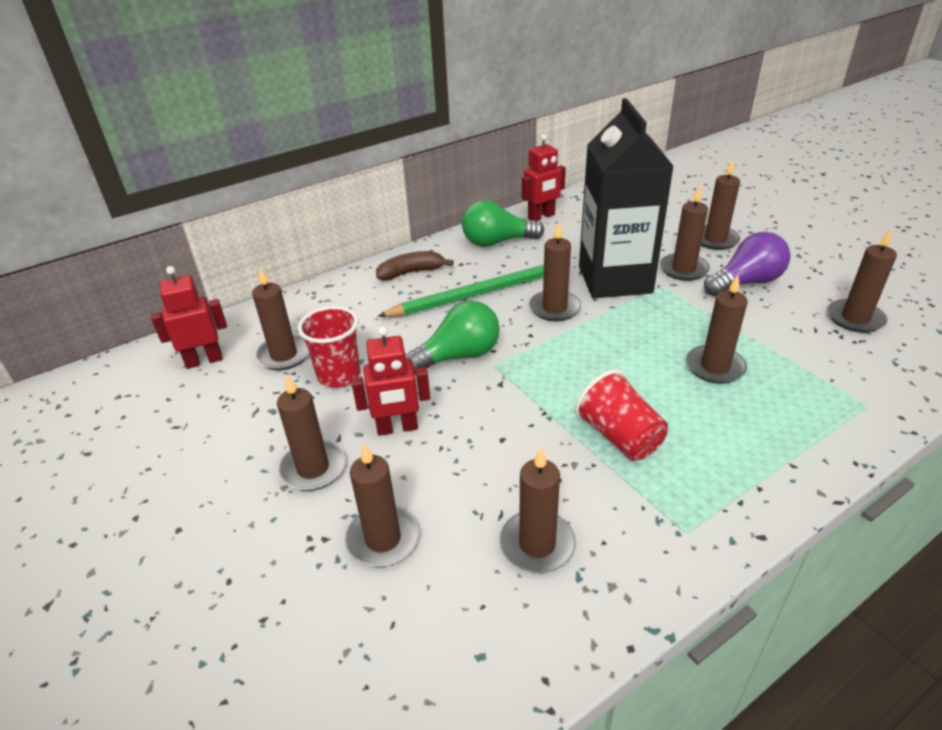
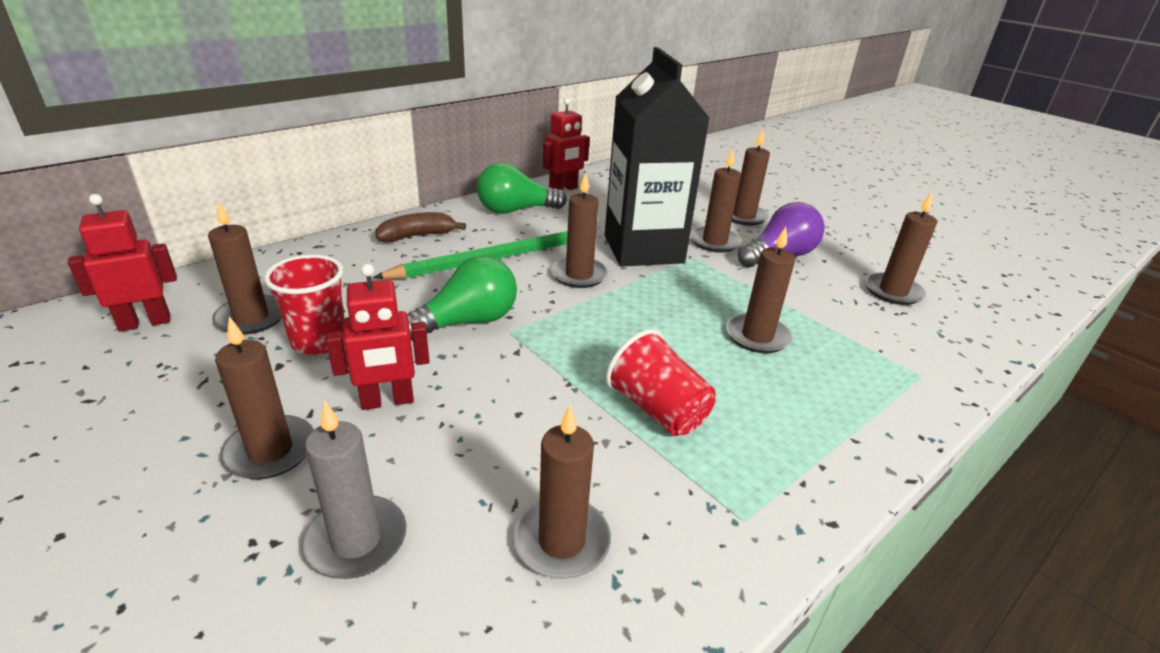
camera: 10 degrees left, 5 degrees down
(383, 539) = (356, 540): brown candle -> grey candle

